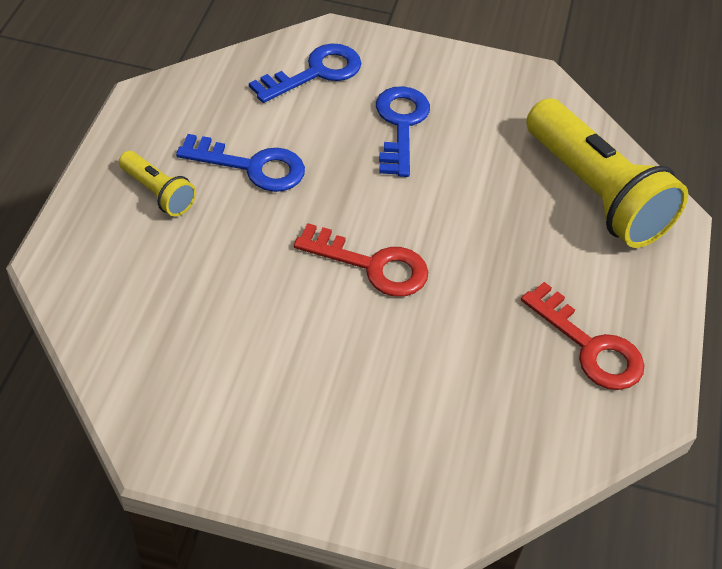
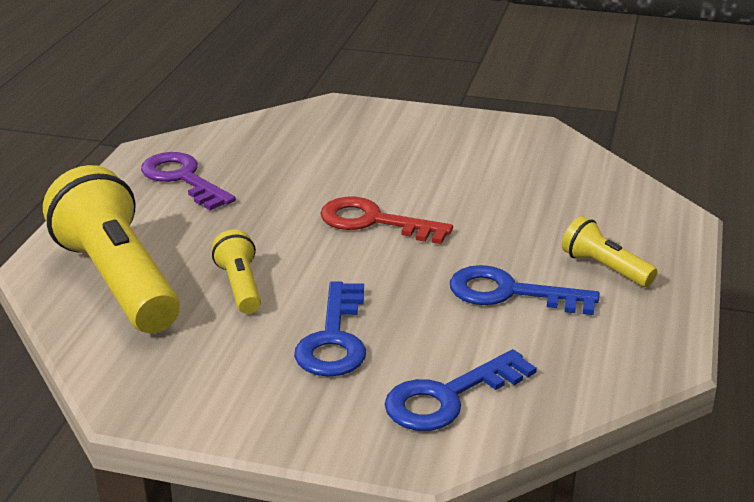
camera: 175 degrees left, 20 degrees down
(487, 182) = (240, 286): none -> yellow flashlight
(590, 346) = (182, 179): red key -> purple key

